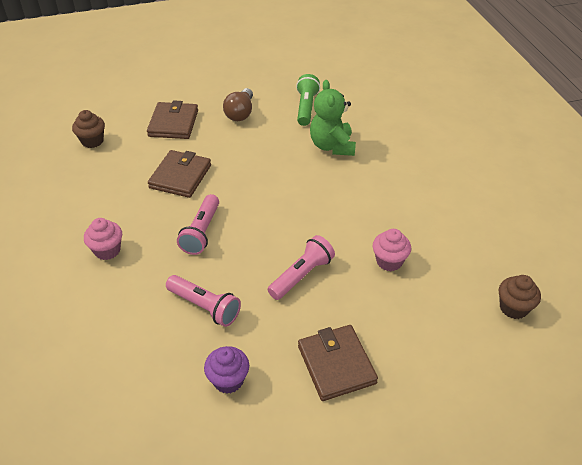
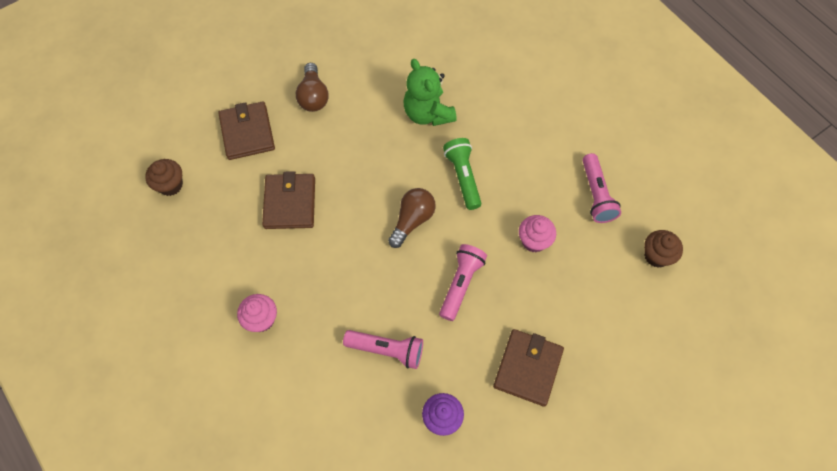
camera: 20 degrees left, 20 degrees up
(201, 232) = (344, 266): pink flashlight -> pink flashlight (596, 195)
(280, 216) = (412, 220): none -> brown light bulb
(306, 108) = (380, 67): green flashlight -> green flashlight (463, 177)
(336, 364) = (528, 368): brown wallet -> brown wallet turned 60 degrees clockwise

